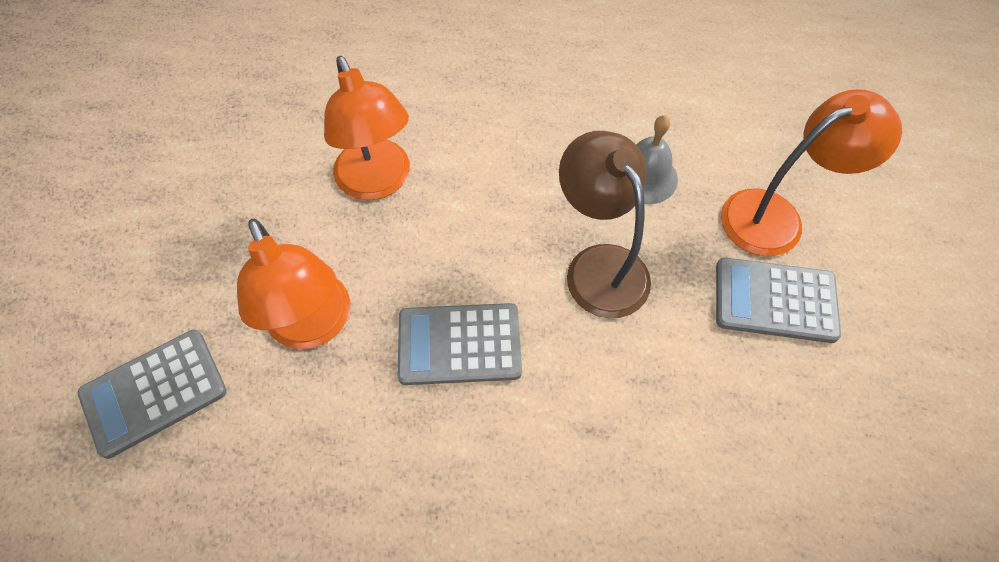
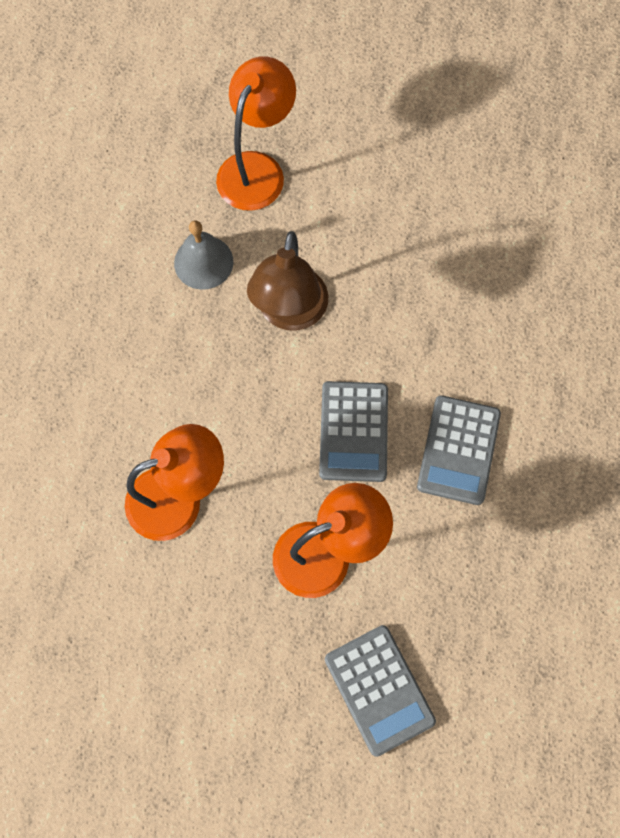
camera: 85 degrees left, 10 degrees up
(599, 265) = (290, 313): brown lamp -> brown lamp turned 60 degrees counterclockwise
(775, 216) = (257, 169): orange lamp -> orange lamp turned 45 degrees clockwise
(775, 301) = (335, 189): grey calculator -> grey calculator (458, 450)

